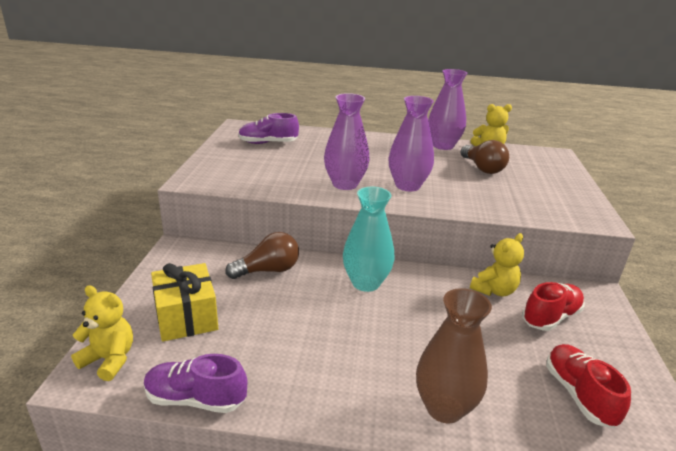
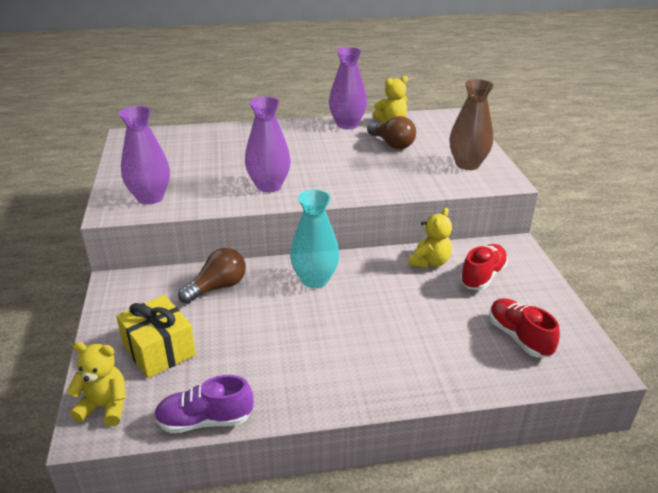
camera: 15 degrees left, 5 degrees up
(268, 143) = (169, 152): purple shoe -> none
(407, 186) = (329, 176): purple vase -> purple vase (150, 198)
(444, 408) = (418, 374): brown vase -> brown vase (467, 164)

